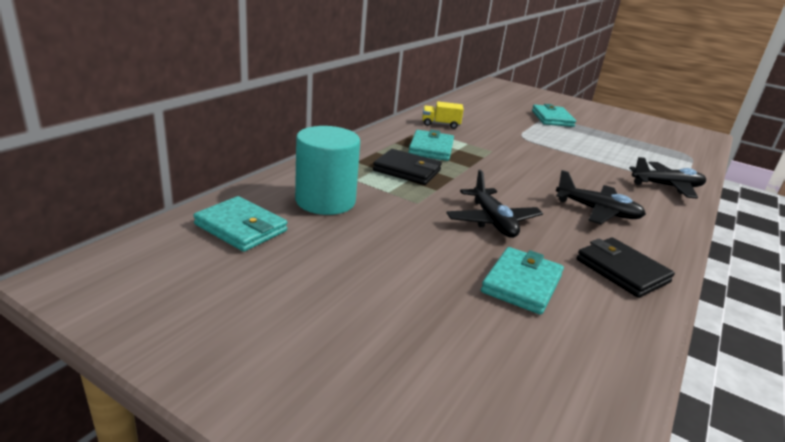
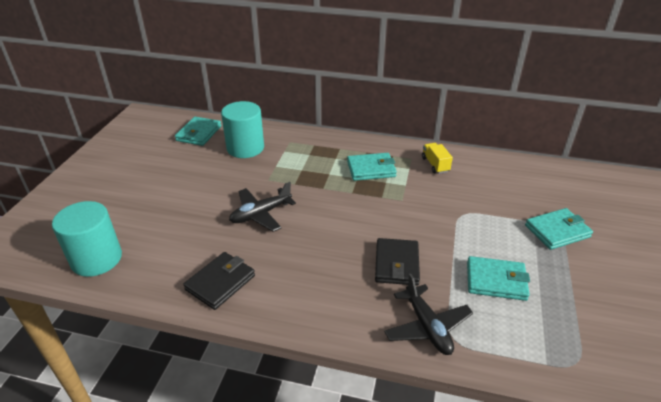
camera: 75 degrees right, 10 degrees up
(407, 170) = (317, 166): black wallet -> black wallet (396, 264)
(521, 284) = (183, 234): turquoise wallet -> turquoise wallet (496, 281)
(572, 378) = (96, 259): none -> turquoise cylinder
(597, 211) = (318, 270): black plane -> none

